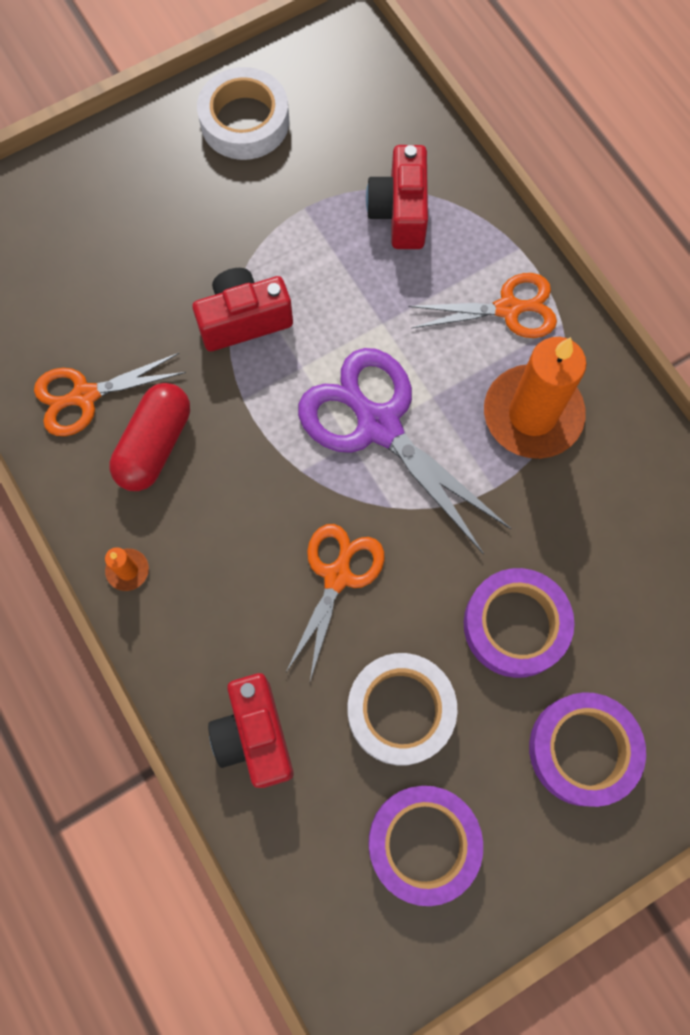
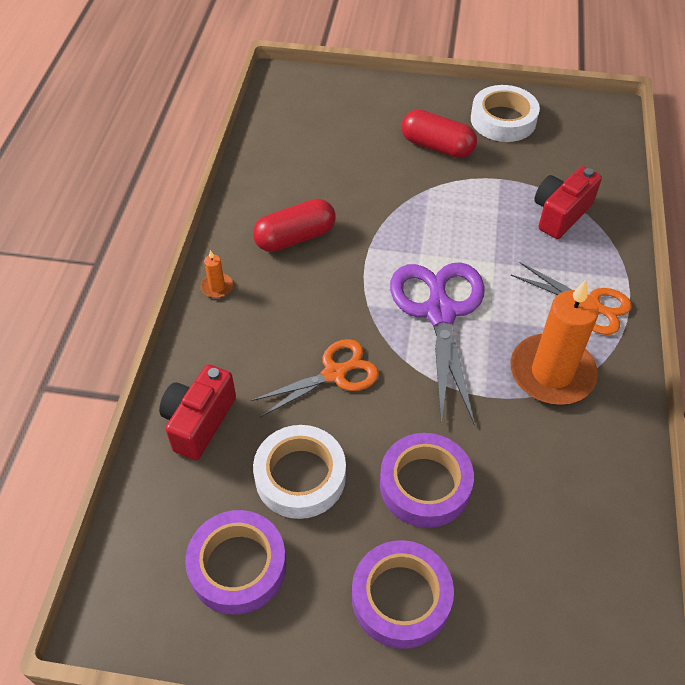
camera: 40 degrees right, 20 degrees down
(85, 396) = (281, 191): orange scissors -> none
(204, 210) = (437, 146): none -> red capsule
(244, 320) = (408, 210): red camera -> none

